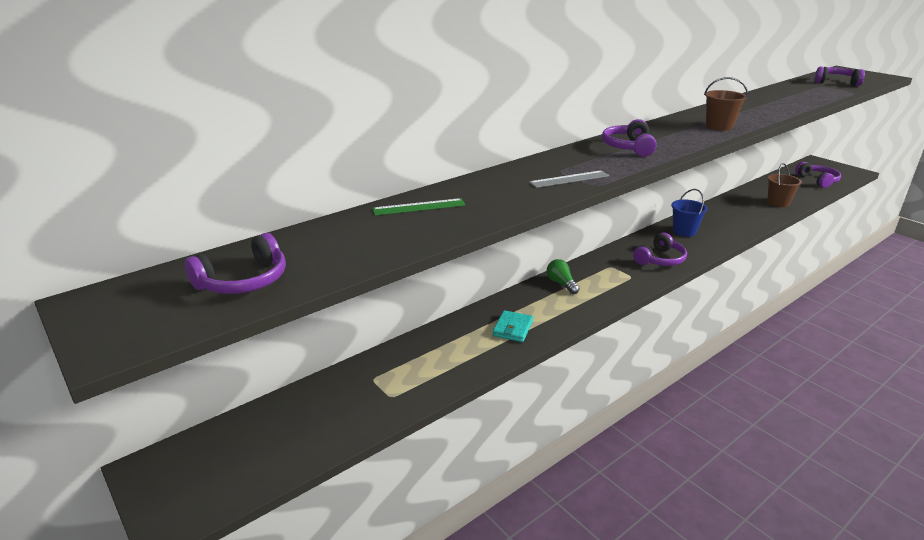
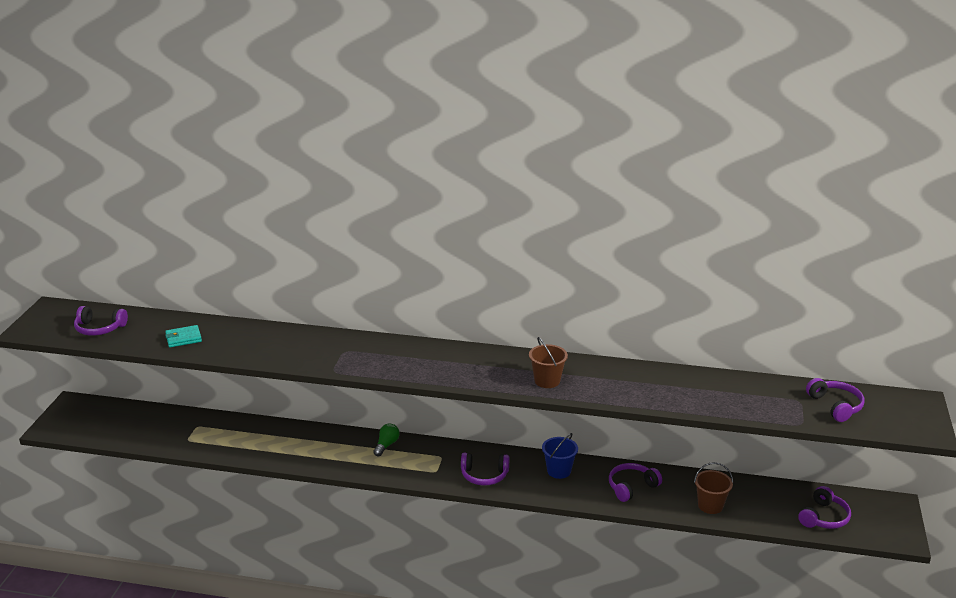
camera: 50 degrees right, 0 degrees up
(419, 207) = (230, 331): green ruler -> none
(512, 328) = (302, 450): turquoise wallet -> turquoise wallet (183, 338)
(569, 179) = (334, 359): grey ruler -> none
(628, 147) = (432, 359): purple headphones -> purple headphones (631, 487)

